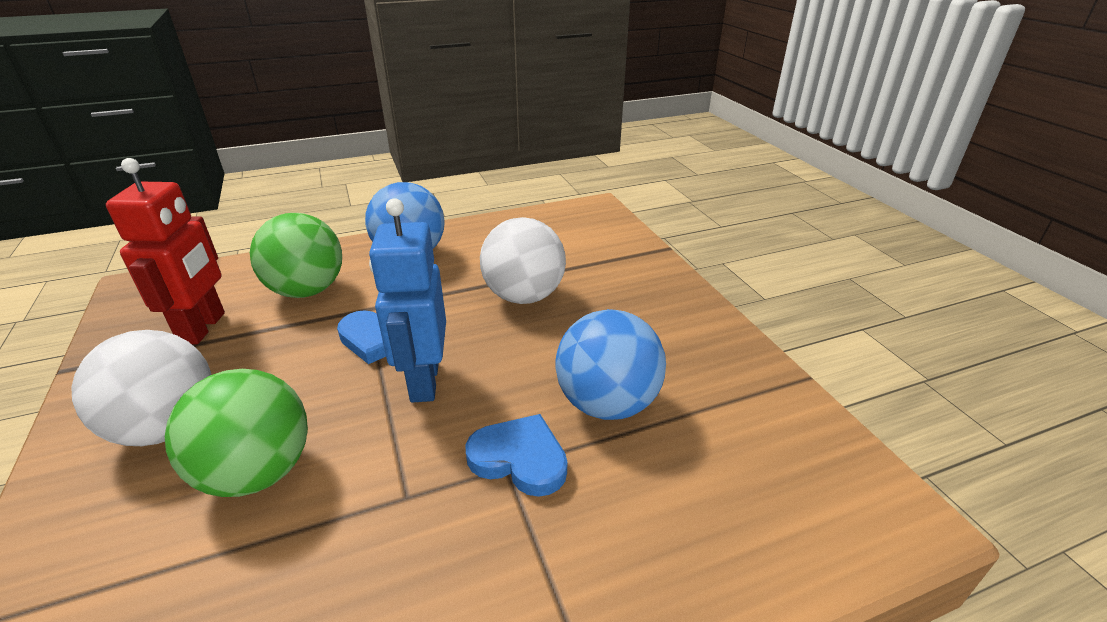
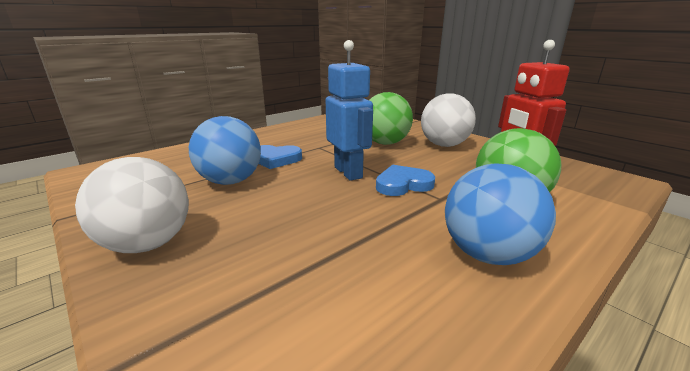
camera: 160 degrees right, 10 degrees down
(524, 296) = (318, 233): white ball -> white ball (148, 244)

